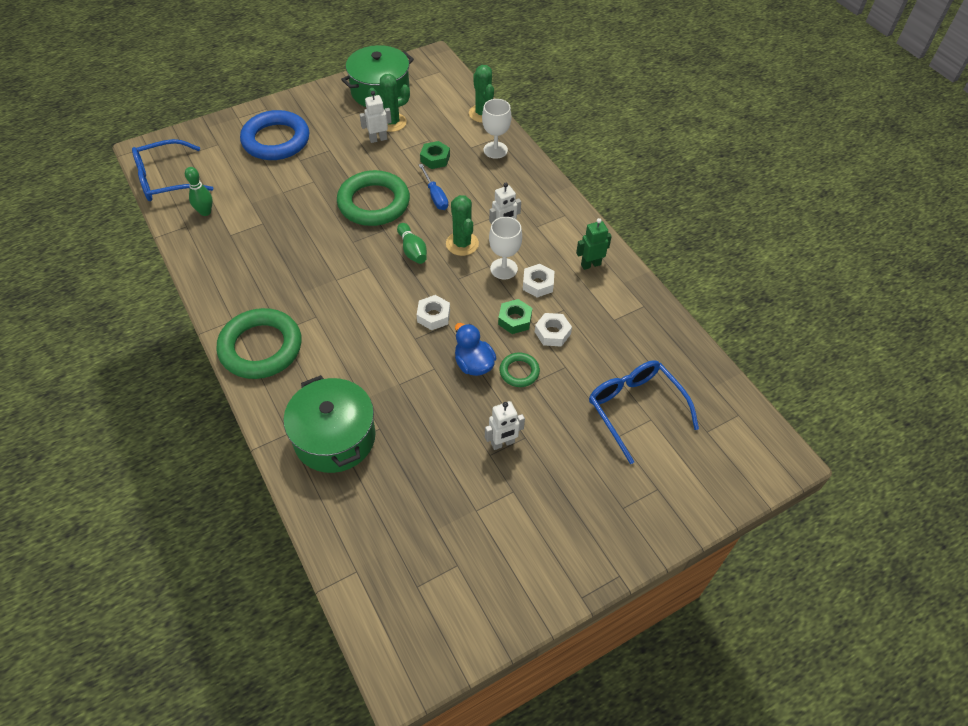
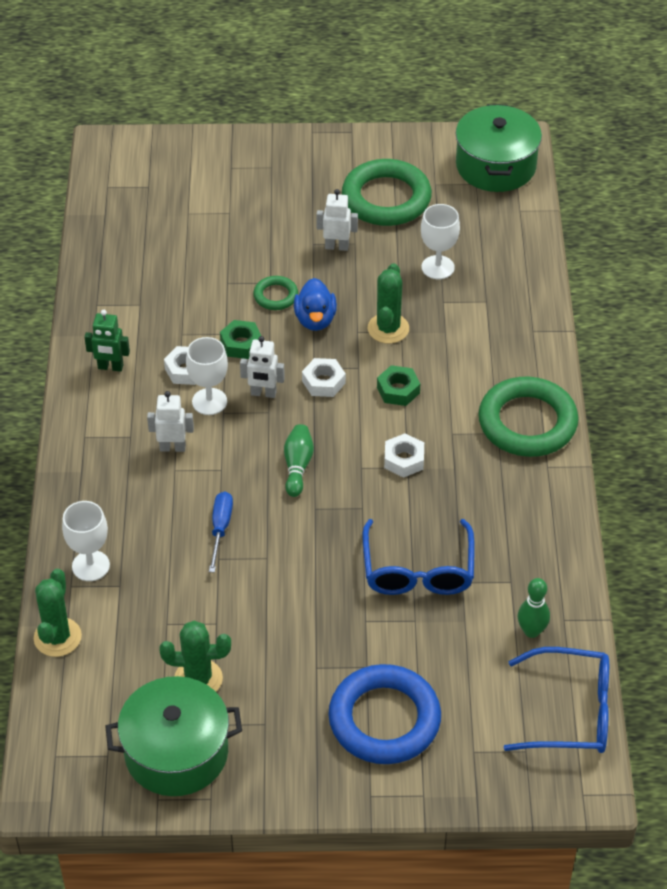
camera: 150 degrees left, 5 degrees down
(334, 437) = (490, 310): green pot -> green pot (496, 166)
(374, 203) = (305, 551): green ring -> green ring (386, 198)
(378, 139) = (236, 656): white robot -> white robot (263, 393)
(402, 462) = (438, 267): none -> white goblet
(435, 159) = (181, 587): green nut -> green nut (398, 390)
(462, 244) = (234, 450): green cactus -> green cactus (388, 328)
(552, 333) = (213, 316): white nut -> white nut (404, 460)
(635, 409) = (194, 225): blue glasses -> blue glasses (418, 570)

